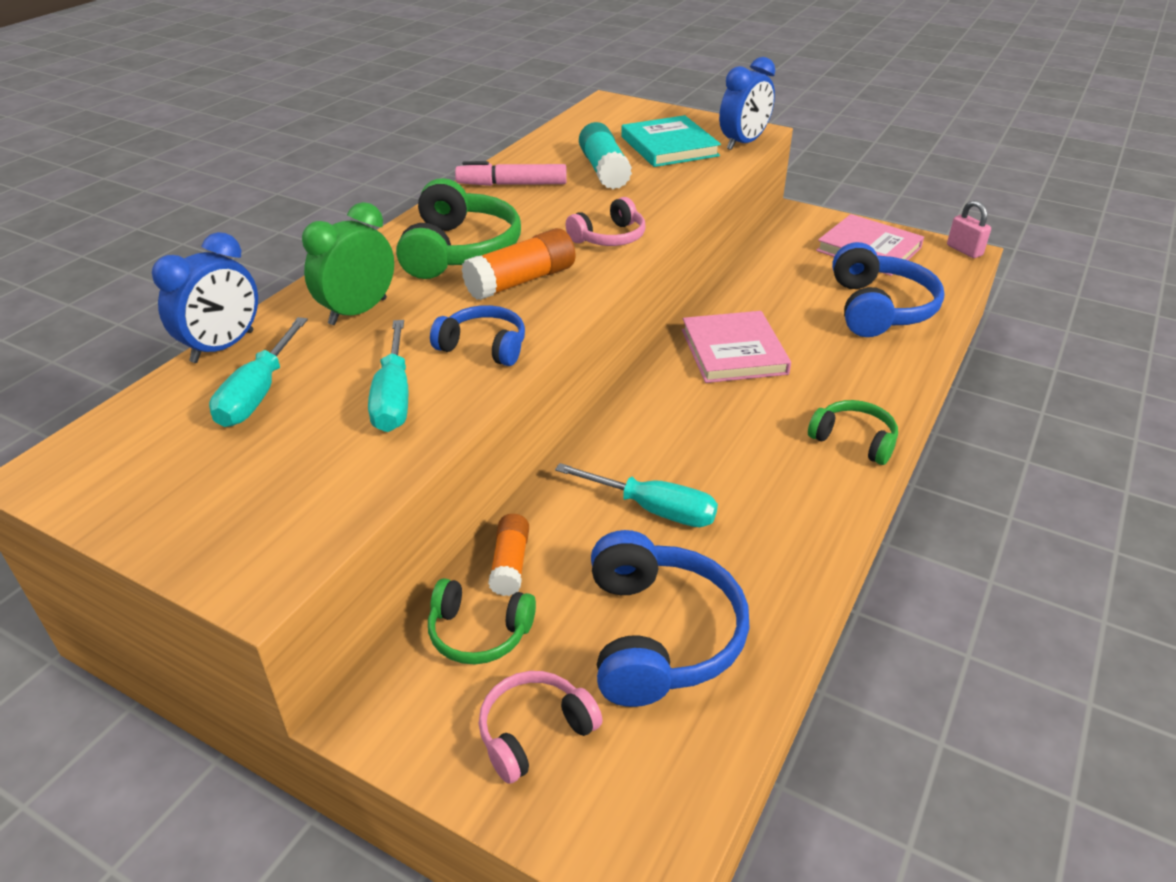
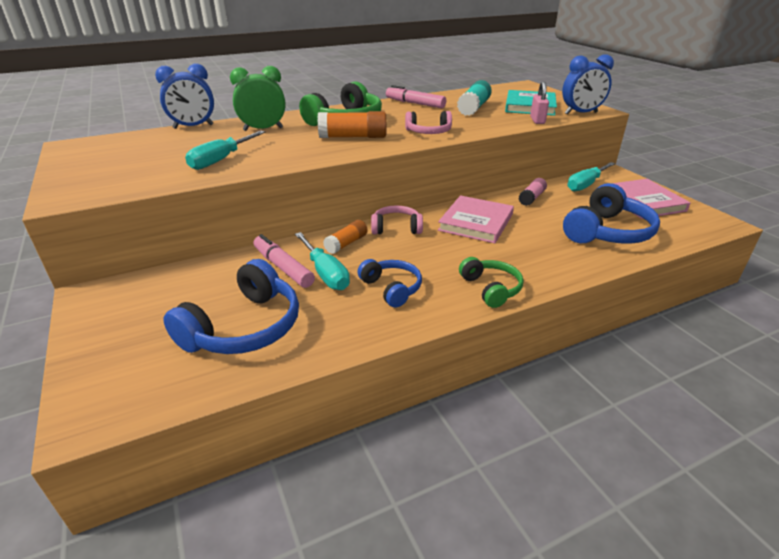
camera: 35 degrees right, 5 degrees down
(258, 393) = (177, 143): turquoise screwdriver -> turquoise screwdriver (586, 184)
(479, 632) = (173, 286): green headphones -> none
(483, 347) = (291, 154): blue headphones -> blue headphones (391, 288)
(510, 564) = (227, 266): orange glue stick -> orange glue stick (346, 243)
(535, 732) = (131, 337): pink headphones -> pink headphones (396, 228)
(589, 527) = (283, 267): none -> pink marker
(752, 287) = (532, 198): none -> pink glue stick
(964, 250) = (723, 222): pink padlock -> pink padlock (537, 120)

